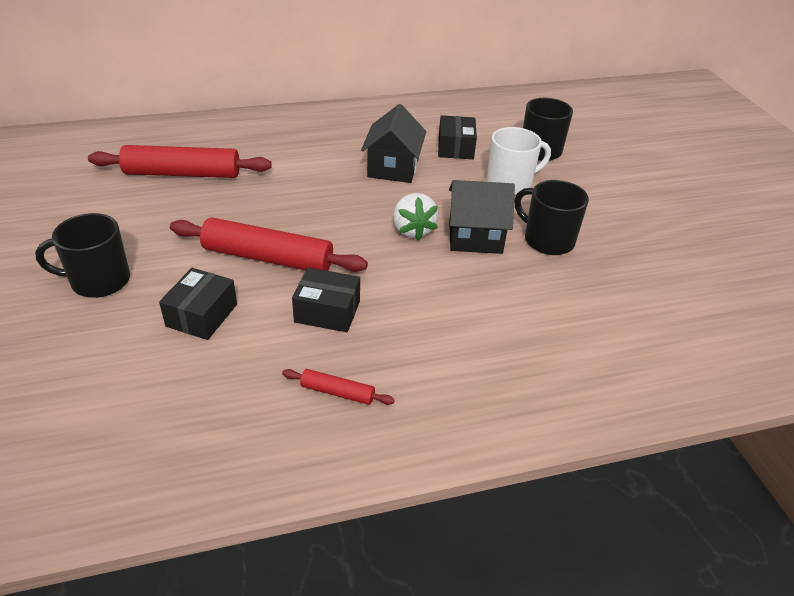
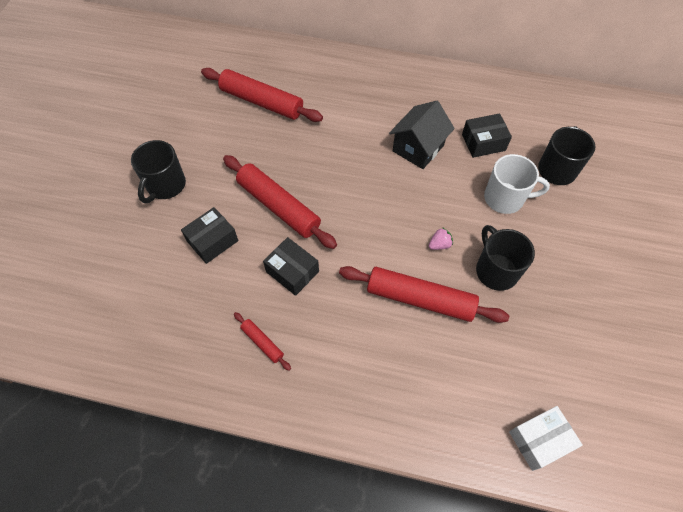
camera: 30 degrees right, 20 degrees up
(98, 281) = (165, 185): black mug -> black mug turned 90 degrees counterclockwise
(413, 230) = (395, 219): white strawberry -> none
(455, 148) = (483, 142): black box -> black box turned 45 degrees clockwise
(475, 237) = (439, 244): black house -> pink strawberry
(491, 288) = (420, 299): none -> red rolling pin
(704, 362) = (539, 440): none -> white box

